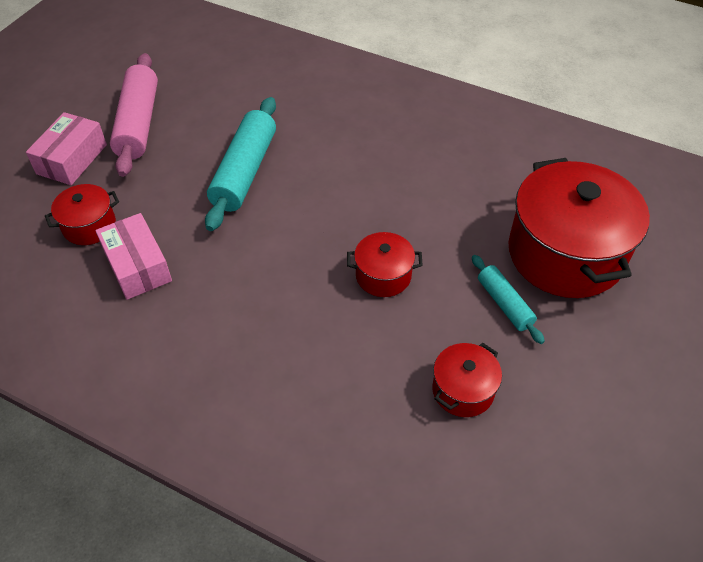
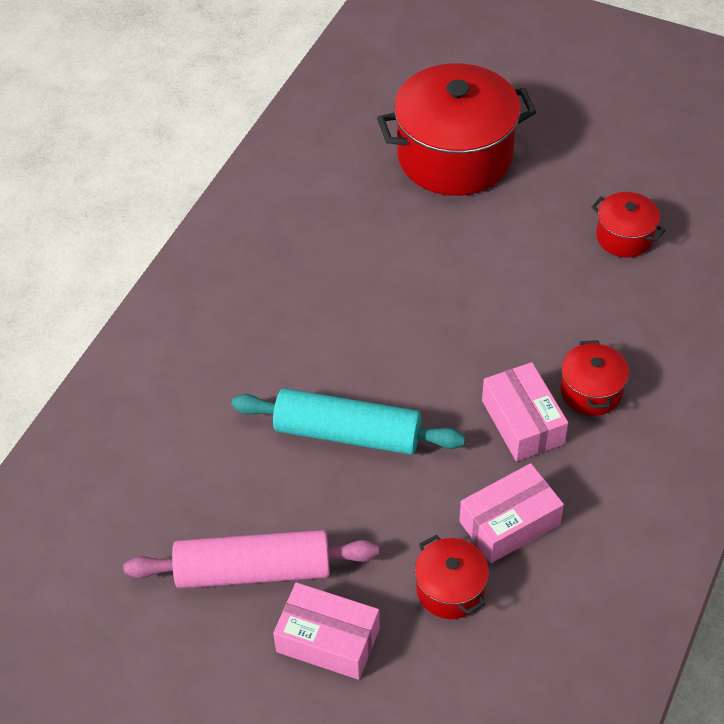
camera: 90 degrees left, 0 degrees up
(236, 282) = (522, 422): none -> pink box
(383, 275) = (498, 295): red pot -> red pot (591, 391)
(504, 304) = (522, 204): turquoise rolling pin -> none

